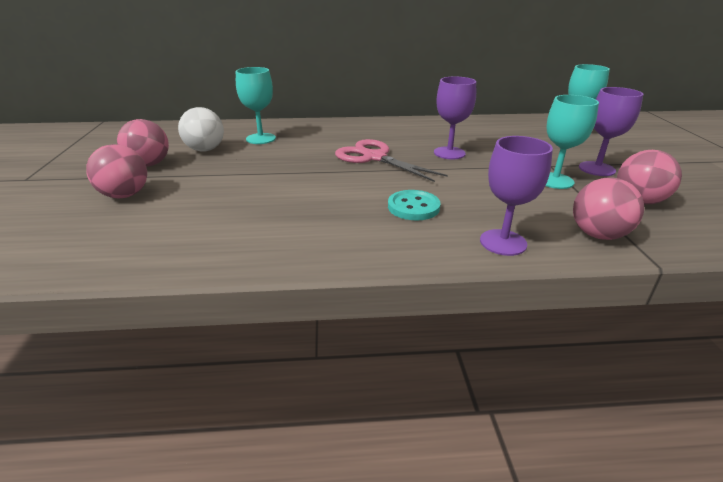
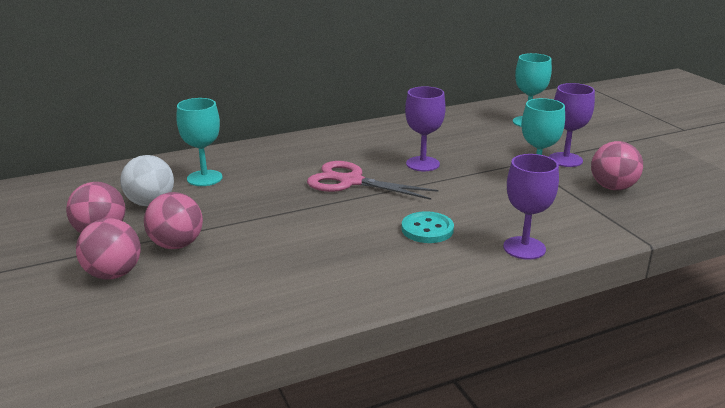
camera: 20 degrees left, 5 degrees down
(598, 234) = (594, 225): pink ball -> pink ball (176, 245)

